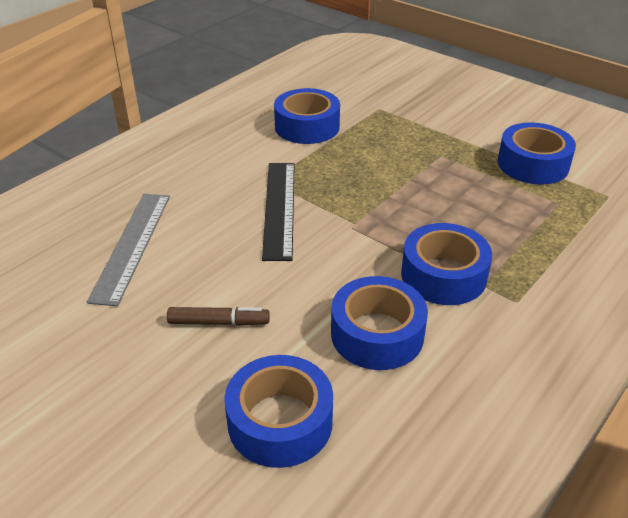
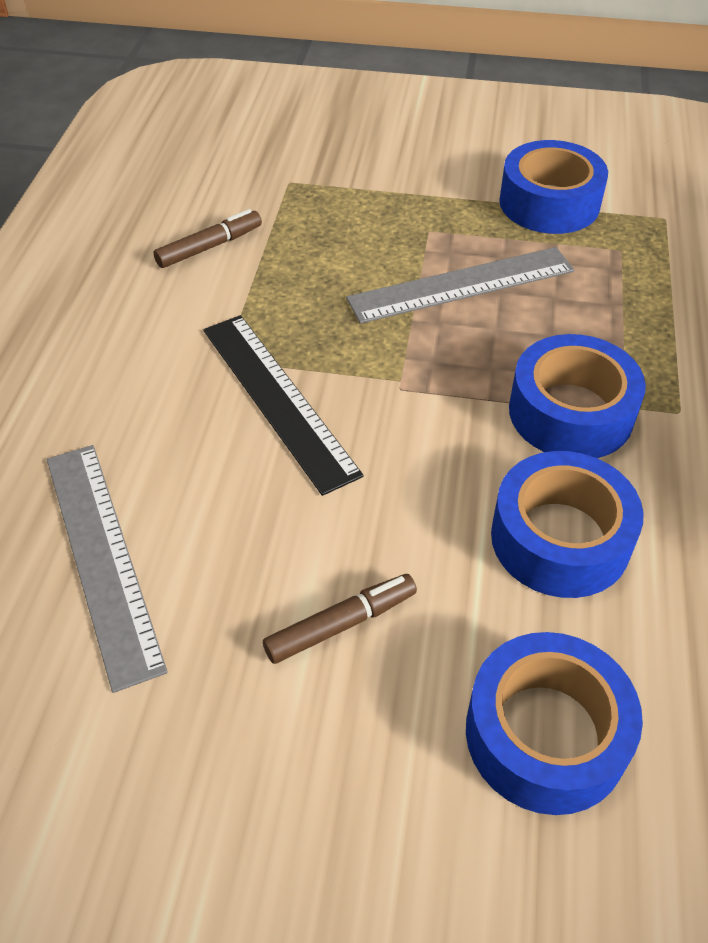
camera: 30 degrees left, 10 degrees up
(307, 126) = (209, 247): blue tape -> brown marker
(435, 188) = (461, 284): none -> grey ruler

